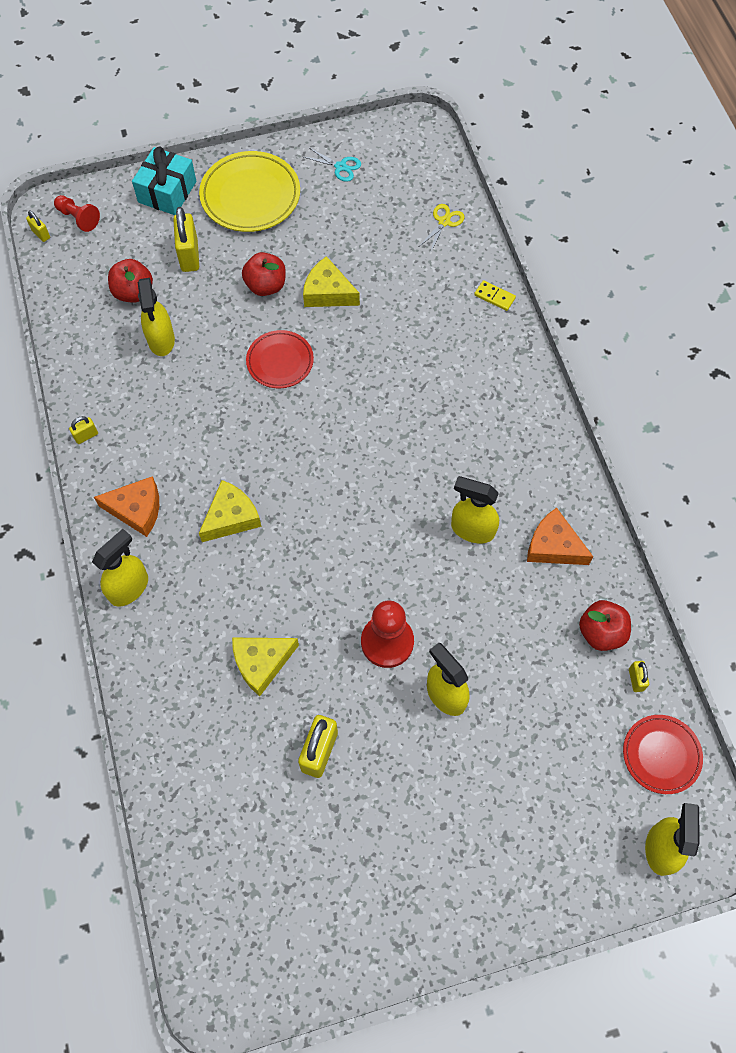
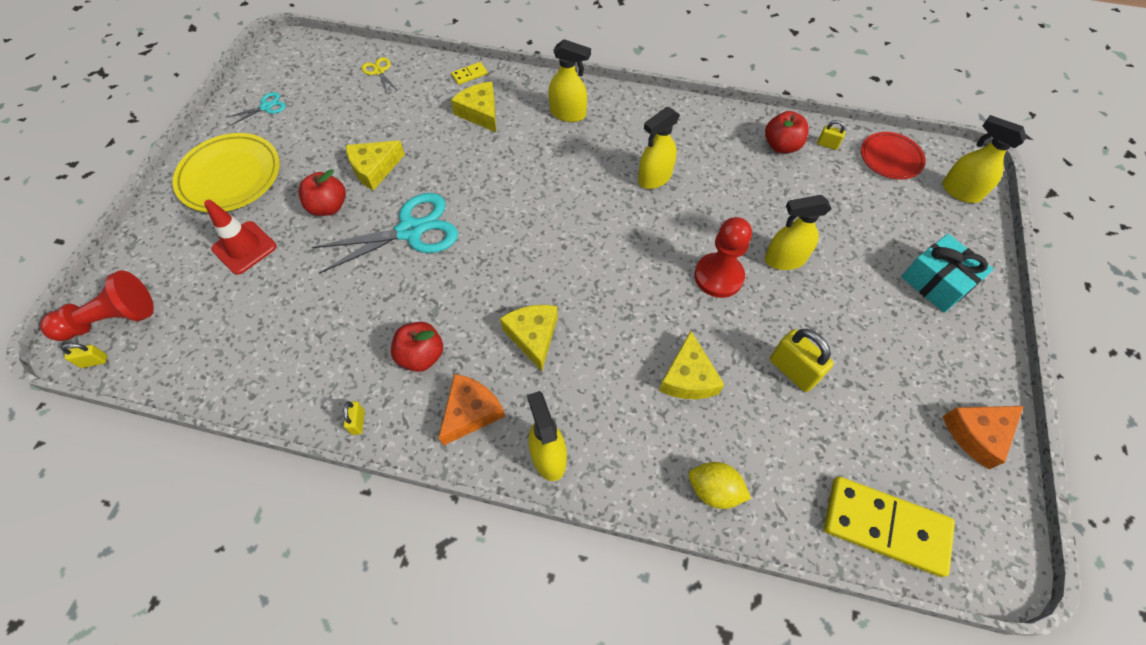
camera: 60 degrees left, 5 degrees down
(78, 218) = (112, 319): red pawn -> red pawn, size x1.65
(133, 292) = (239, 309): red apple -> red apple (421, 356)
(161, 340) = (310, 310): yellow spray bottle -> yellow spray bottle (568, 114)
(166, 731) = (714, 490): none -> yellow lemon
(167, 192) = (161, 234): turquoise gift -> turquoise gift (936, 282)
(189, 255) = (244, 248): yellow padlock -> red traffic cone
(204, 888) = (885, 527): none -> yellow domino
(280, 362) = (410, 231): red plate -> turquoise scissors
(451, 334) = (480, 113): none -> yellow cheese
(553, 546) = (698, 139): orange cheese -> orange cheese (977, 434)

